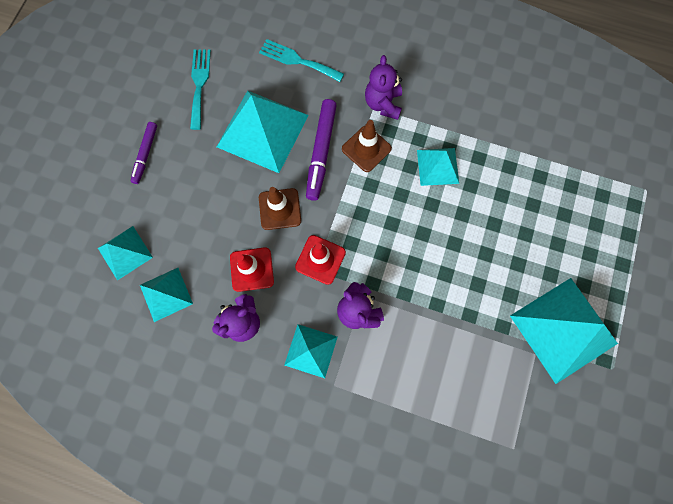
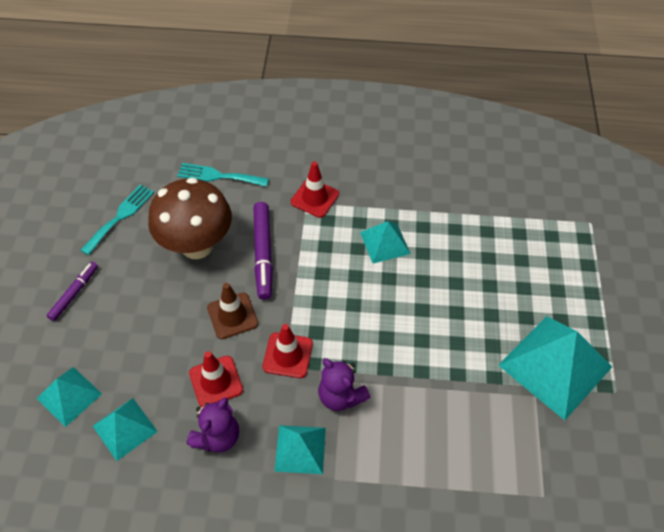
camera: 15 degrees left, 20 degrees down
(145, 154) = (74, 293): purple marker -> purple marker turned 150 degrees counterclockwise
(199, 85) = (120, 216): turquoise fork -> turquoise fork turned 45 degrees clockwise
(262, 130) = (197, 246): turquoise pyramid -> brown mushroom
(366, 149) = (309, 241): brown traffic cone -> none
(383, 104) = (315, 198): purple teddy bear -> red traffic cone

